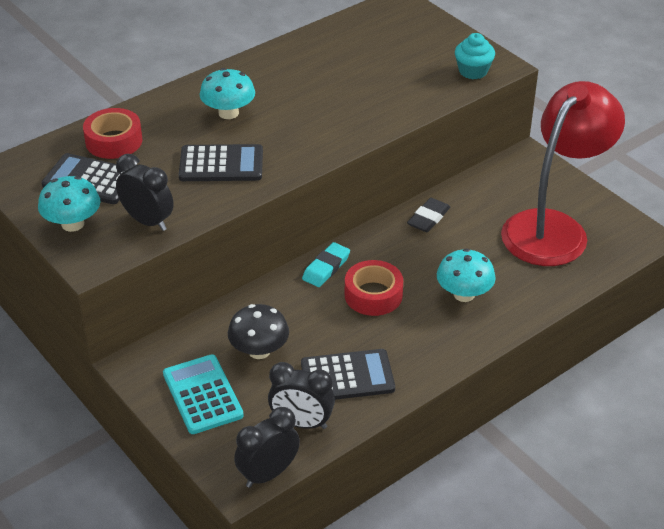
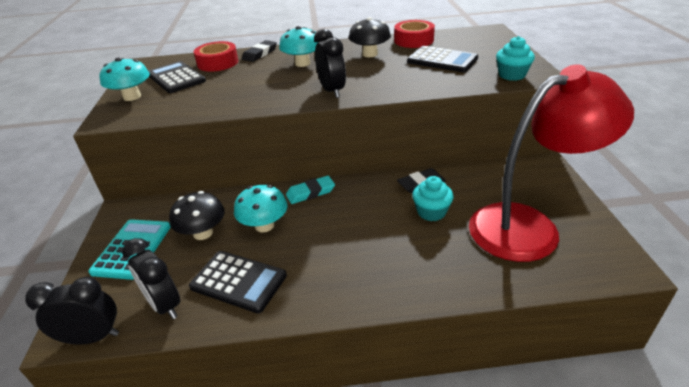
camera: 35 degrees right, 5 degrees down
(148, 221) = (172, 107): black clock -> black clock (332, 91)
(152, 111) = (260, 54): none -> black eraser
(221, 164) = (260, 88): black calculator -> black calculator (442, 60)
(295, 77) = (370, 54): none -> black mushroom
(373, 295) = (324, 224): red tape -> red tape (413, 40)
(462, 245) = (431, 212): none -> turquoise cupcake
(464, 294) = (398, 252): turquoise mushroom -> turquoise mushroom (264, 225)

